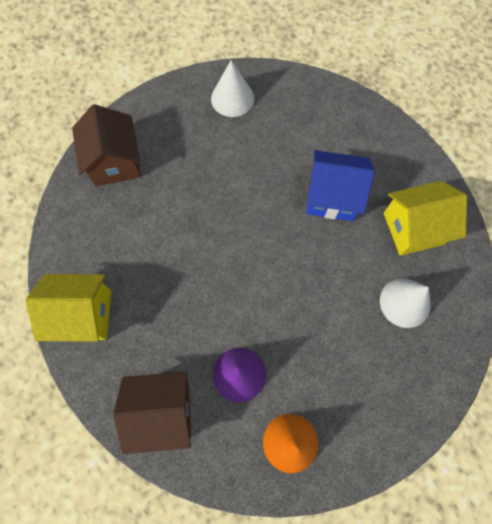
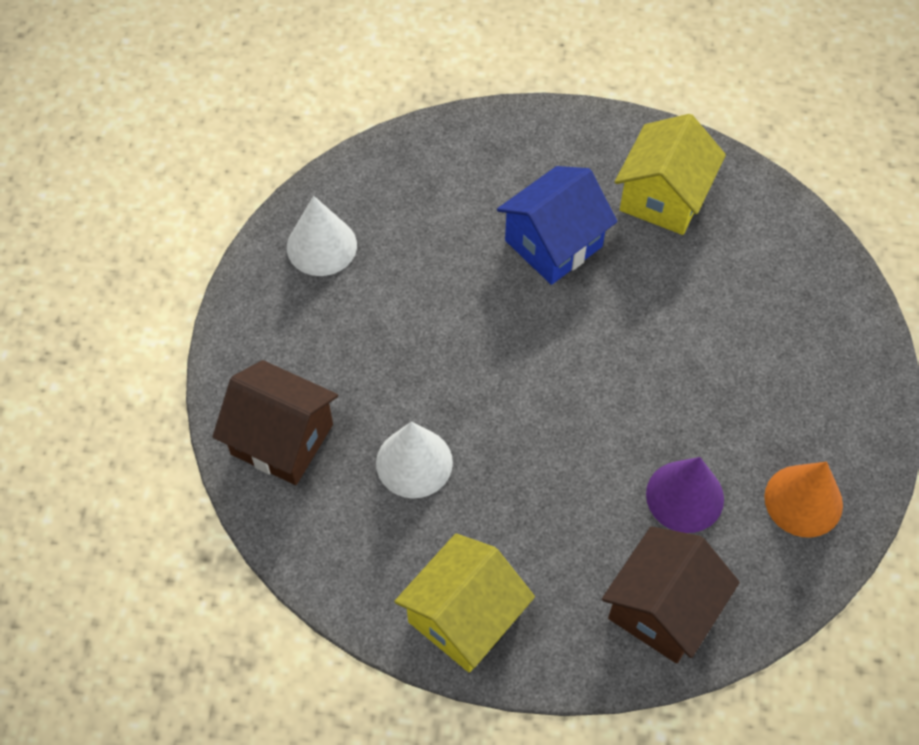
camera: 50 degrees left, 10 degrees down
(405, 302) = (740, 272): white cone -> white cone (414, 462)

